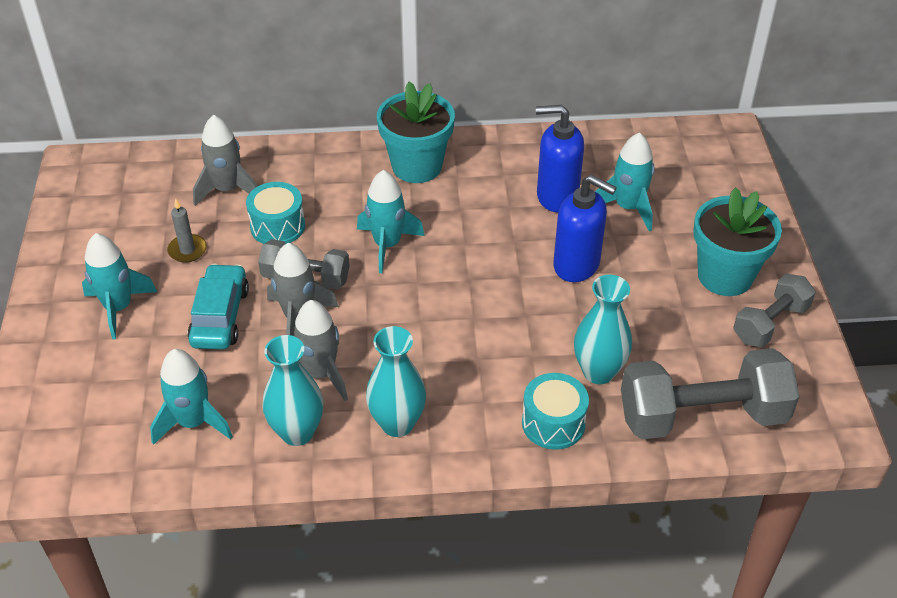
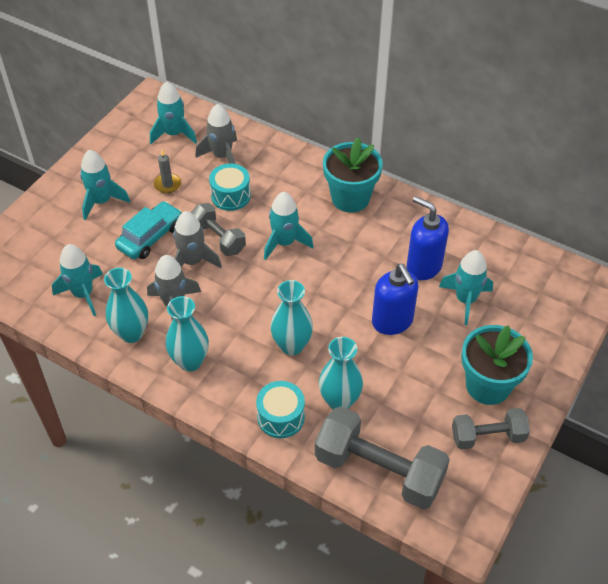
camera: 35 degrees right, 5 degrees up
(143, 192) = (174, 134): none -> turquoise rocket
(495, 345) = (292, 345): none -> turquoise vase

